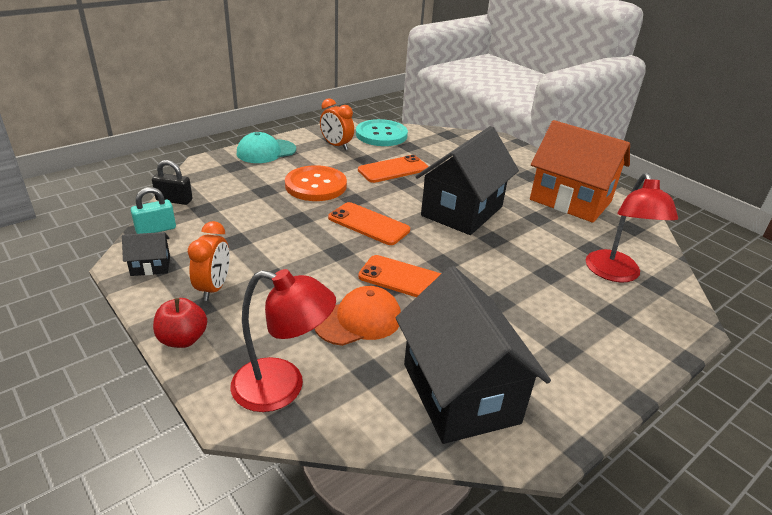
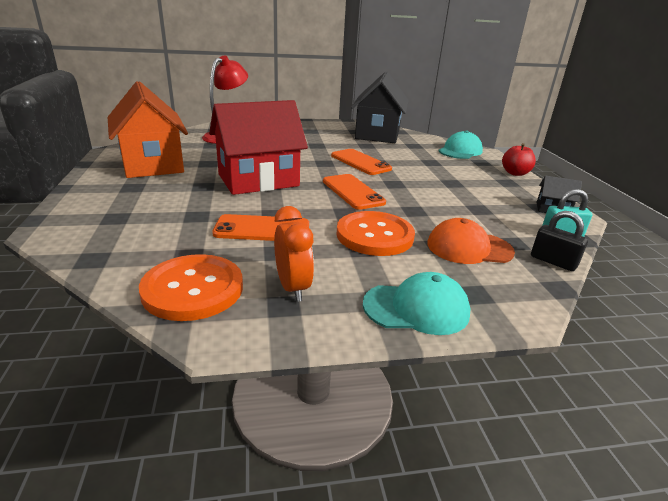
camera: 150 degrees left, 5 degrees down
(214, 288) = (497, 187): orange clock -> none
(282, 388) = (460, 151): red lamp -> turquoise cap
(358, 320) = (406, 157): orange cap -> orange cap (469, 248)
(381, 135) = (193, 289): turquoise button -> orange button
(462, 211) = (258, 180): black house -> red house

